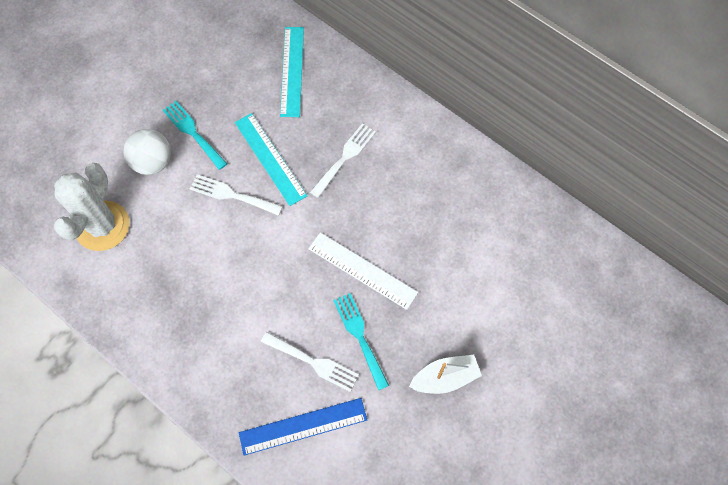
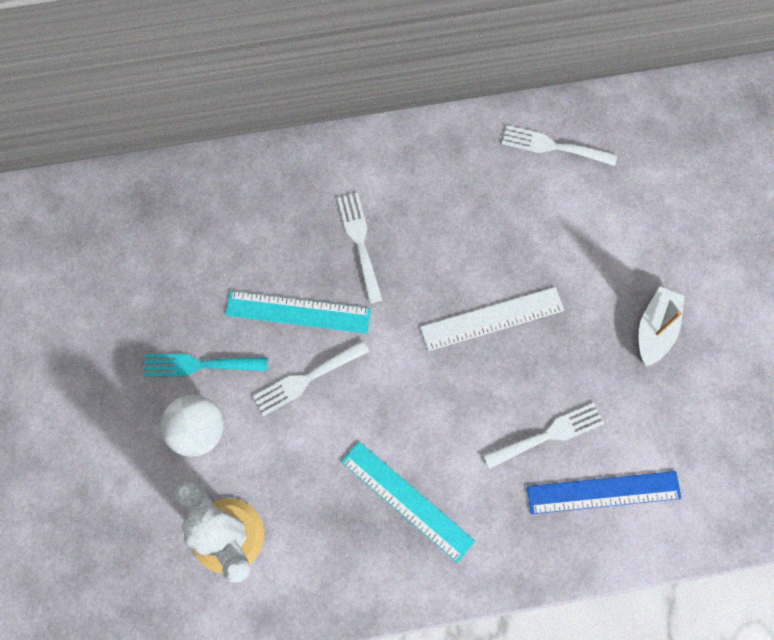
camera: 50 degrees left, 5 degrees up
(292, 71) = (217, 216): turquoise ruler -> turquoise ruler (407, 500)
(303, 426) = (603, 492): blue ruler -> blue ruler turned 60 degrees clockwise
(359, 336) = (556, 373): turquoise fork -> none
(515, 219) = (553, 146): none -> white fork

